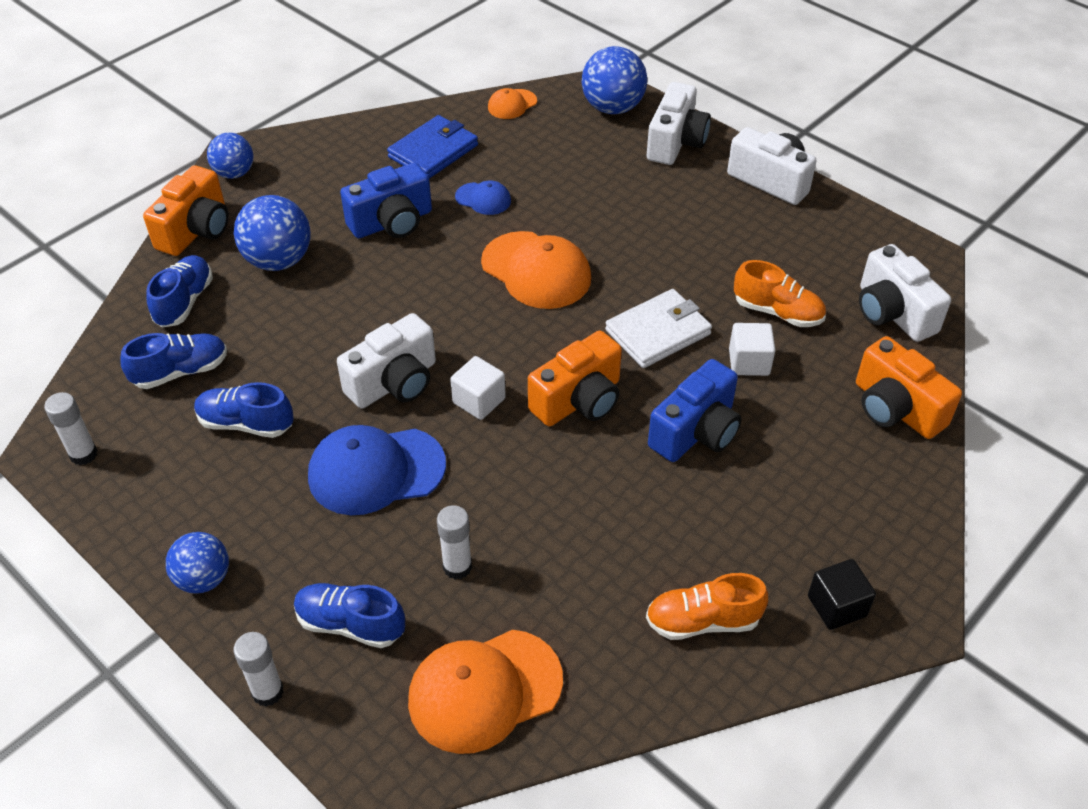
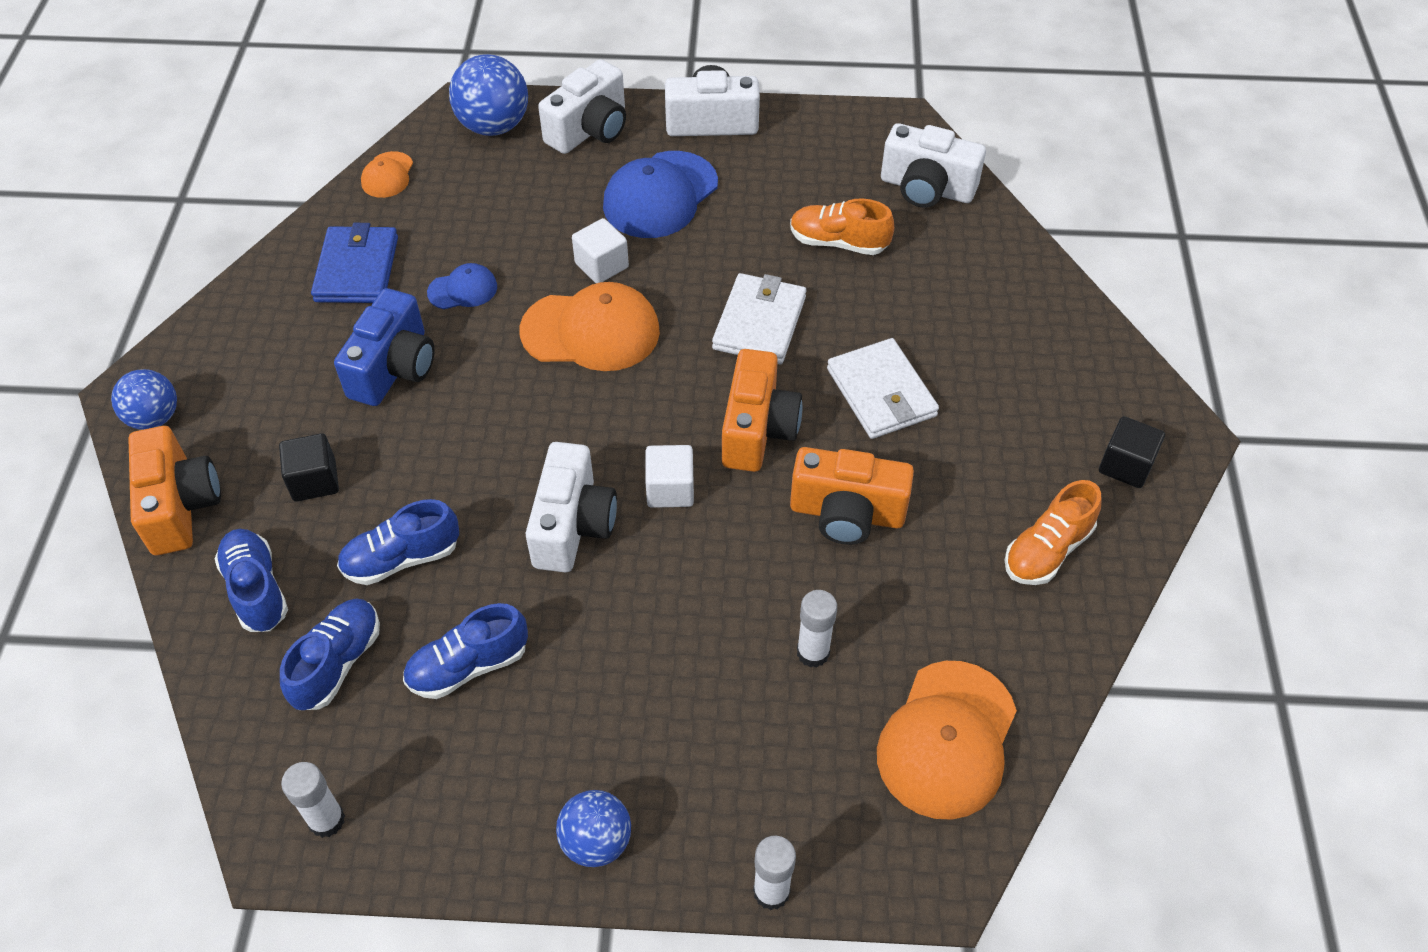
camera: 40 degrees left, 5 degrees up
(278, 260) = (314, 481): blue ball -> black cube
(350, 624) = (777, 774): blue shoe -> blue shoe (402, 558)
(376, 471) = (647, 620): blue cap -> blue cap (660, 195)
(676, 142) = (590, 130): white camera -> white camera turned 60 degrees clockwise
(696, 432) = (881, 392): blue camera -> white wallet
(749, 362) = (860, 303): white cube -> white cube (601, 265)
(777, 312) = (838, 242): orange shoe -> orange shoe turned 150 degrees counterclockwise
(895, 408) = (1008, 271): orange camera -> orange camera (847, 513)

